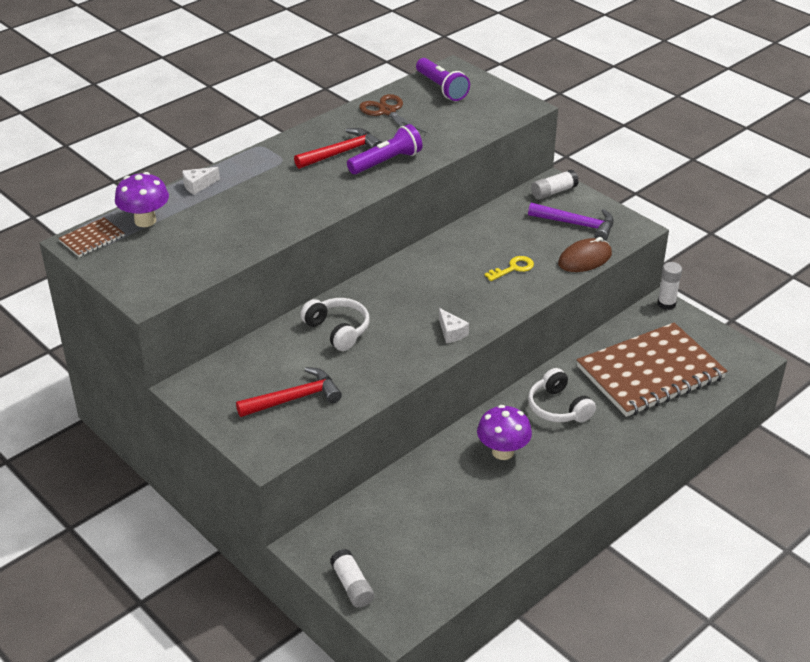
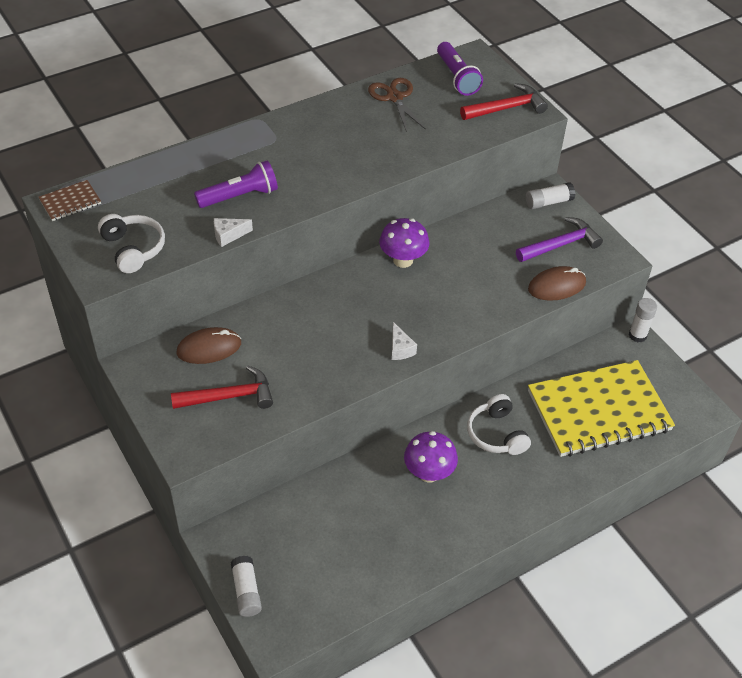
camera: 10 degrees right, 10 degrees up
(145, 221) = (125, 189): purple mushroom -> purple mushroom (403, 260)
(198, 185) = (187, 156): white cheese -> white cheese (228, 235)
(260, 361) = (209, 348): none -> brown mouse
(338, 330) = (292, 327): white headphones -> white headphones (133, 249)
(342, 152) = (336, 139): red hammer -> red hammer (506, 108)
(386, 162) = (376, 157): purple flashlight -> purple flashlight (239, 196)
(513, 268) = (482, 285): yellow key -> none
(577, 224) = (560, 244): purple hammer -> purple hammer turned 60 degrees counterclockwise
(650, 372) = (598, 410): brown notebook -> yellow notebook

